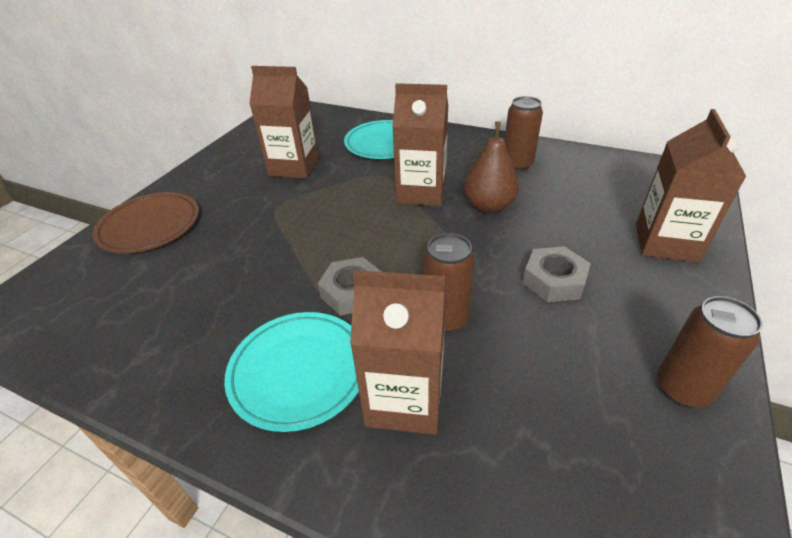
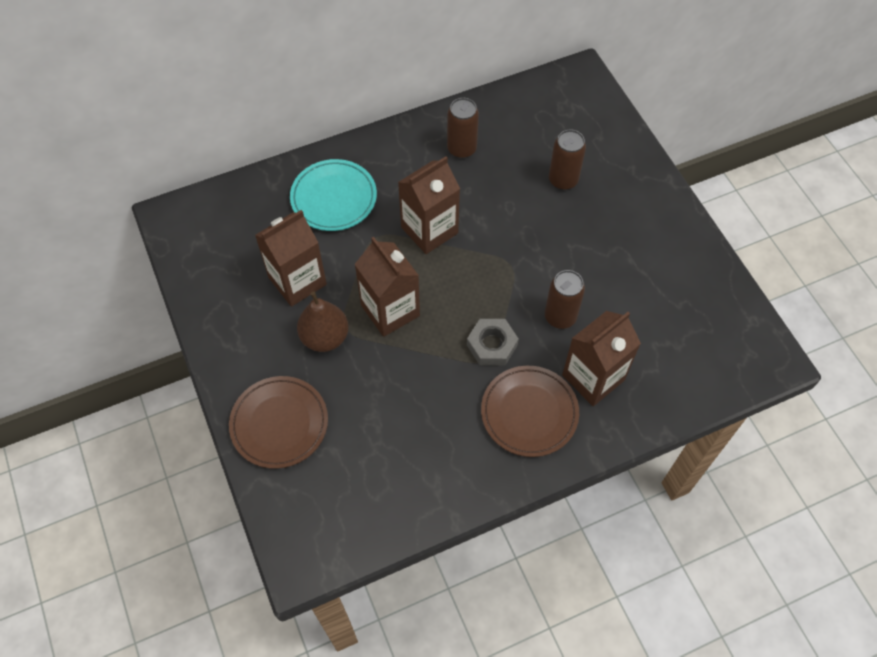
camera: 50 degrees left, 20 degrees up
(299, 371) = (529, 413): turquoise plate -> brown plate
(488, 206) = (488, 208): brown pear -> brown pear (325, 337)
(554, 280) = (585, 242): grey nut -> none
(666, 242) = (613, 161): brown carton -> brown carton (390, 310)
(682, 389) = (693, 263): brown can -> brown can (563, 180)

